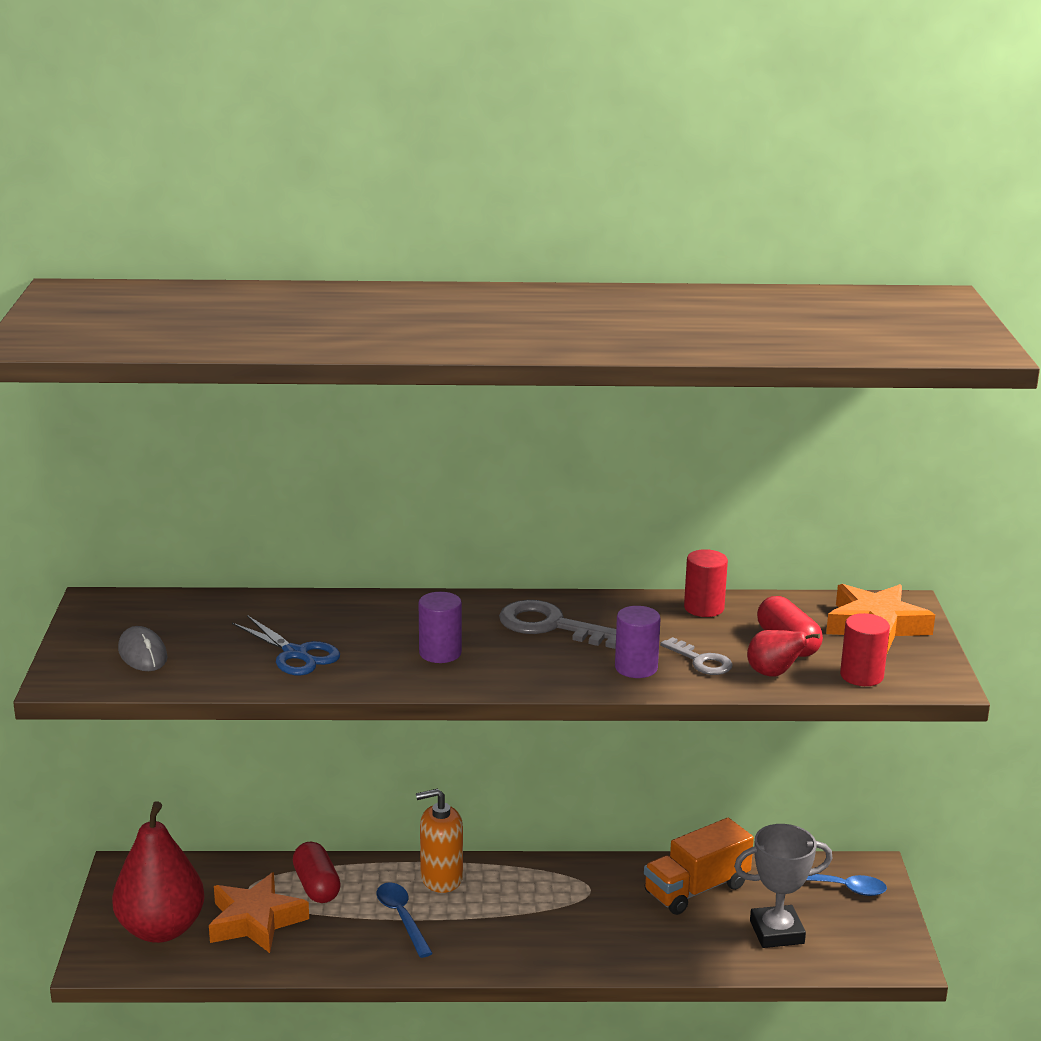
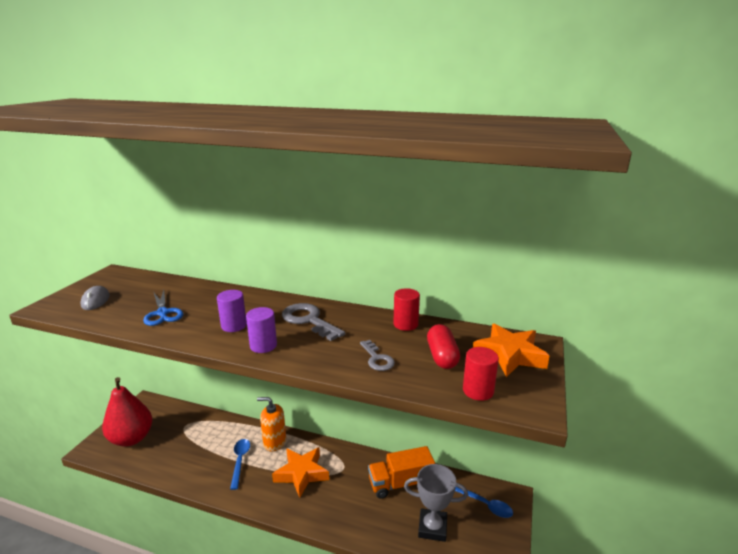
camera: 20 degrees right, 0 degrees up
(256, 921) = (174, 445): orange star -> orange star (302, 474)
(317, 886) = (215, 432): red capsule -> none
(636, 668) = (333, 356): purple cylinder -> purple cylinder (263, 346)
(773, 674) = (417, 377): red pear -> none

